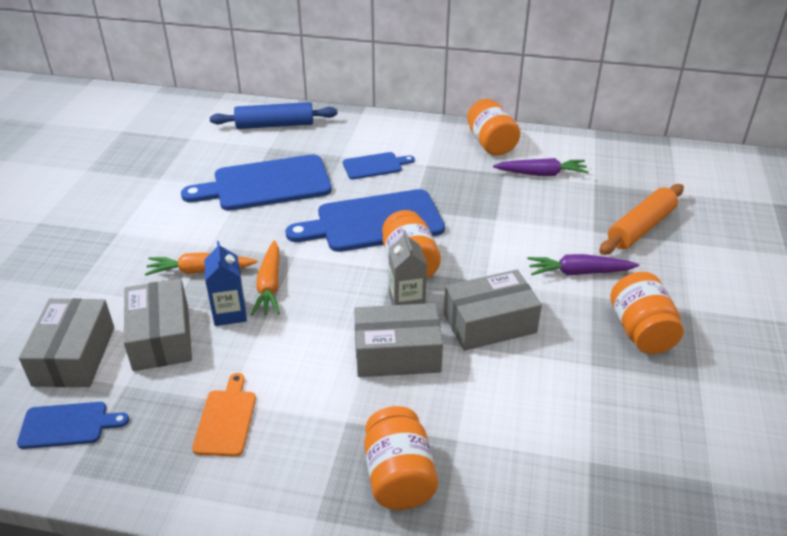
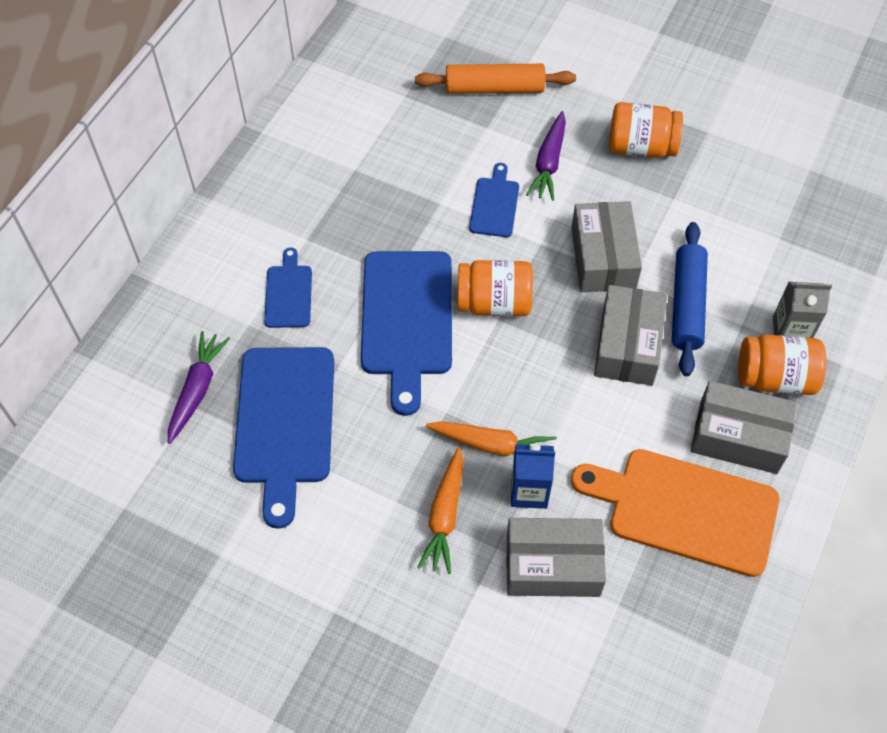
camera: 75 degrees left, 20 degrees up
(68, 425) = (666, 663): blue cutting board -> blue cutting board (495, 204)
(74, 356) = (561, 660): grey box -> grey box (738, 436)
(226, 419) = (685, 509): orange cutting board -> orange cutting board, size x1.97
(275, 125) = (135, 391): blue rolling pin -> blue rolling pin (686, 305)
(406, 301) = (554, 319): grey carton -> grey carton (790, 332)
(491, 143) = (287, 162): orange jar -> none
(541, 174) = (370, 135): purple carrot -> purple carrot (197, 389)
(641, 228) = (494, 88): orange rolling pin -> orange rolling pin turned 60 degrees counterclockwise

